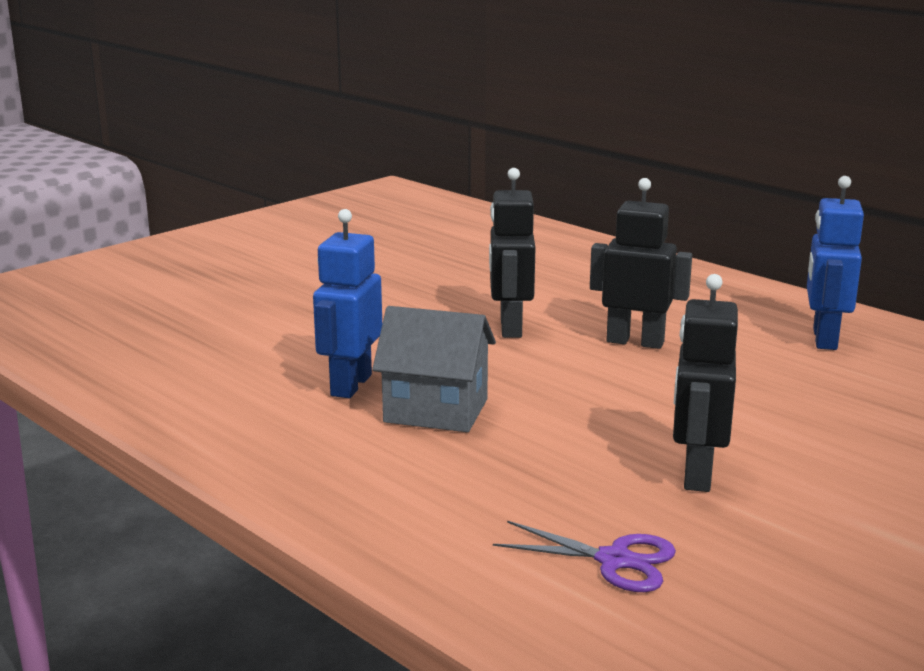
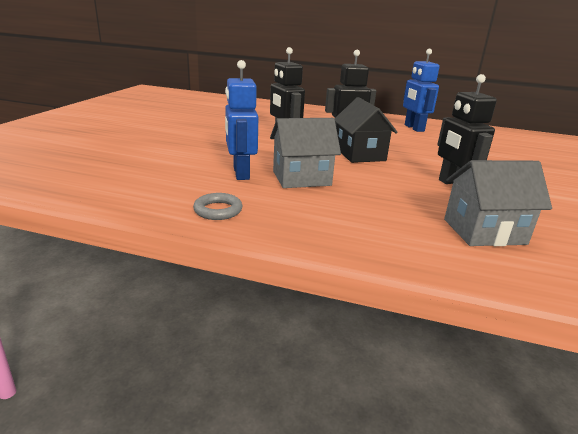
camera: 30 degrees left, 5 degrees up
(248, 439) = (218, 210): none -> grey ring
(608, 382) = (360, 154): none -> black house
(615, 560) = (484, 231): purple scissors -> grey house

